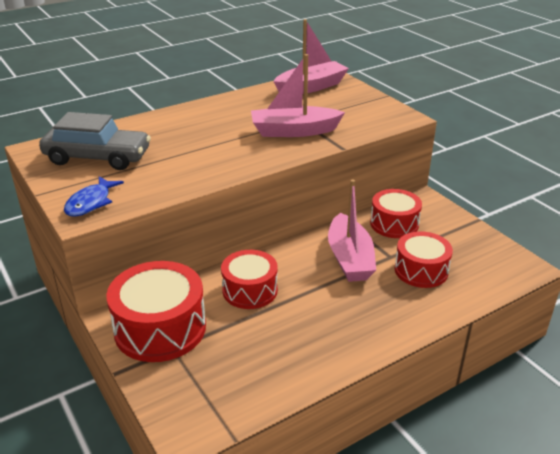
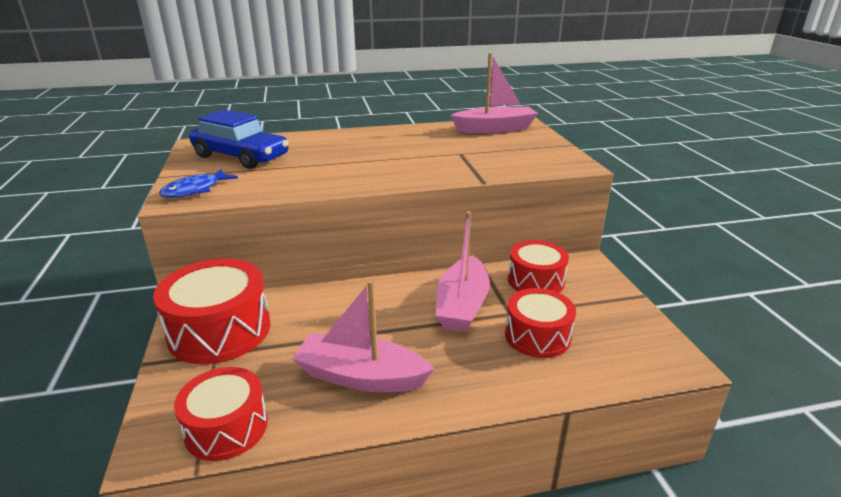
camera: 20 degrees right, 5 degrees down
(97, 157) = (240, 157): grey car -> blue car
(250, 290) = (334, 314): red drum -> red drum (226, 427)
(294, 131) = (444, 161): pink boat -> pink boat (361, 376)

